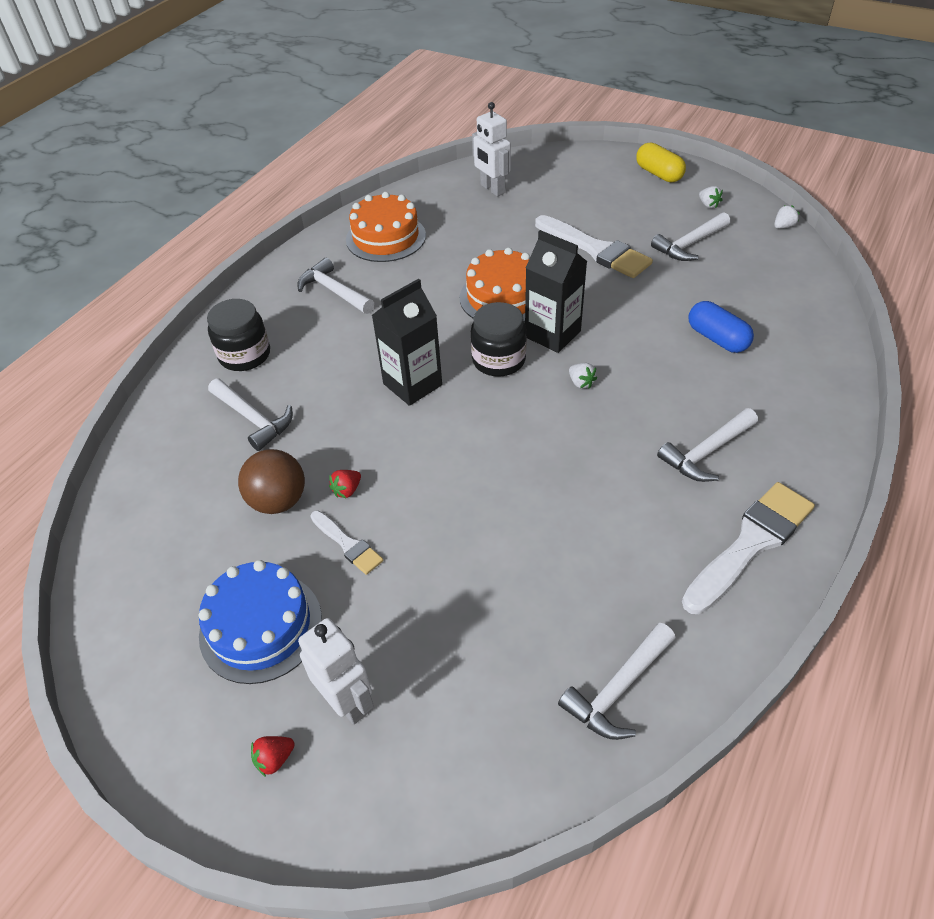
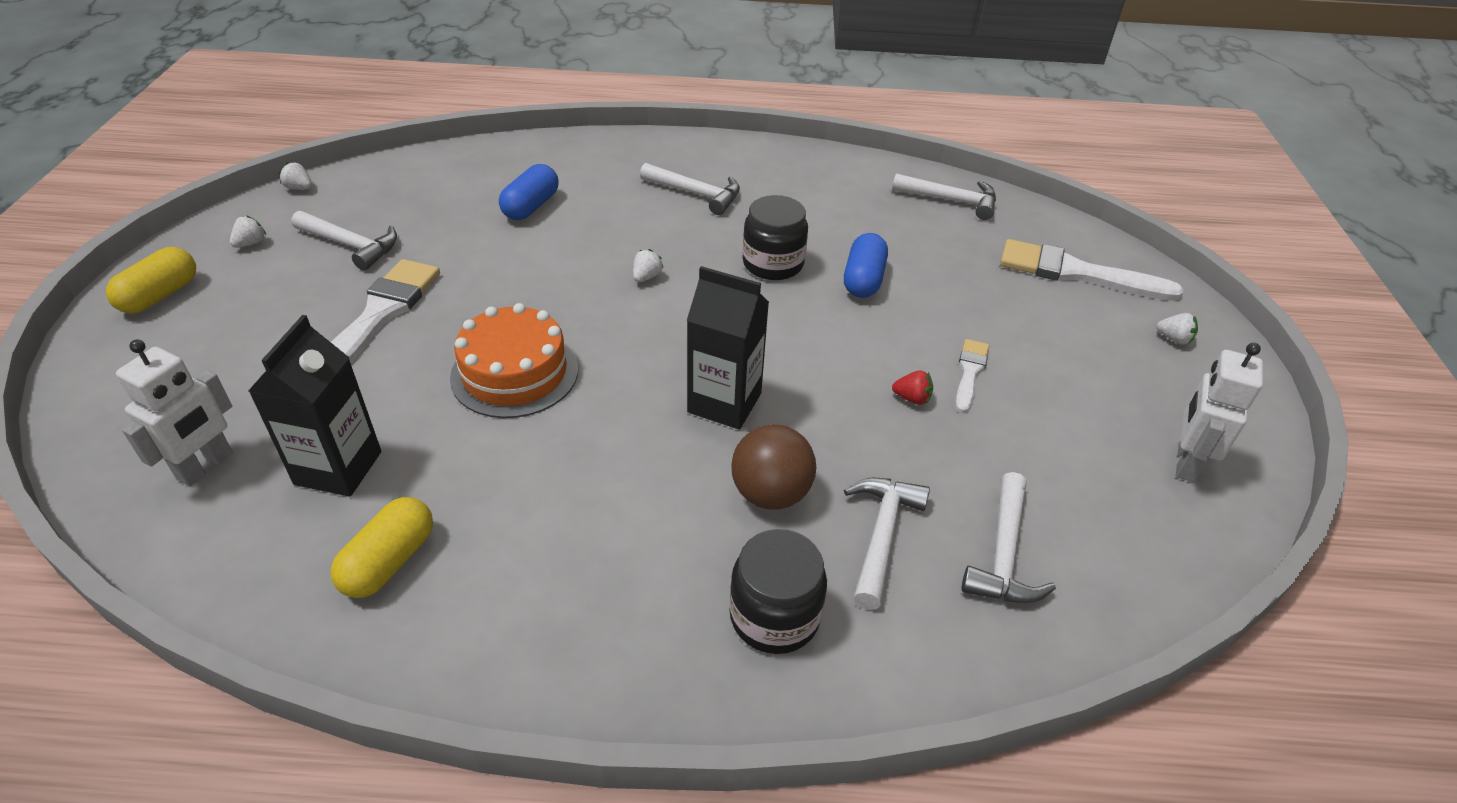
camera: 120 degrees left, 5 degrees down
(261, 626) = (1099, 395): blue cake -> none
(274, 759) = (1174, 339): red strawberry -> white strawberry
(278, 501) = (970, 448): brown ball -> brown ball (770, 494)
(333, 291) = (569, 570): white hammer -> white hammer (1004, 554)
(347, 701) = (1095, 318): white robot -> white robot (1185, 462)
(386, 237) = (389, 561): orange cake -> yellow capsule
(498, 360) = (641, 344): black jar -> black jar (773, 264)
(508, 527) = (863, 280): none -> blue capsule
(552, 334) = (573, 314): black carton -> black carton (338, 468)
(750, 544) = (779, 165): white brush -> white brush (1077, 273)

